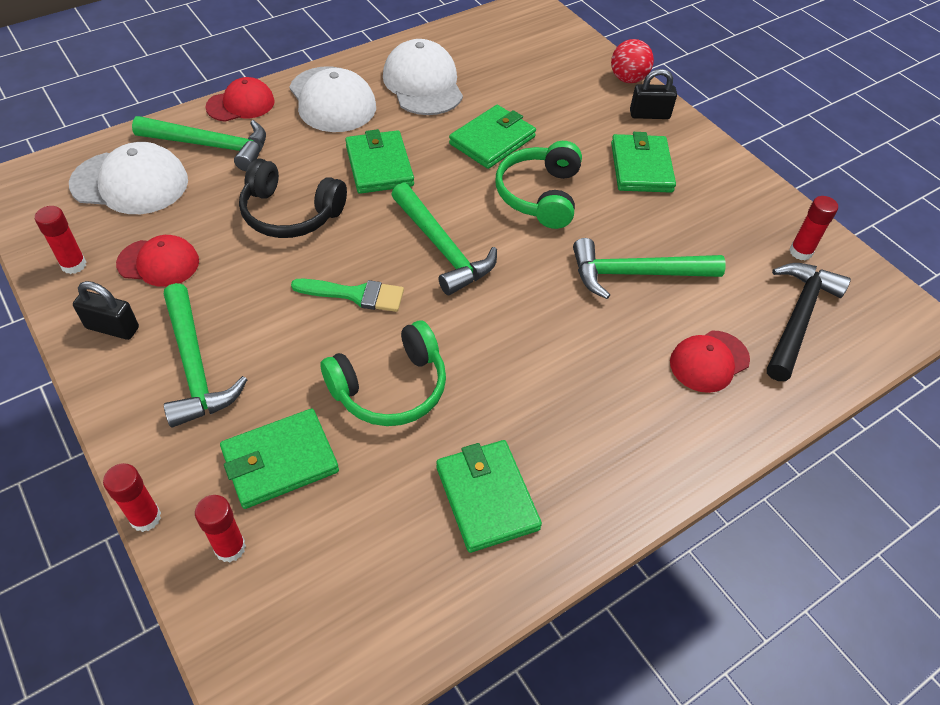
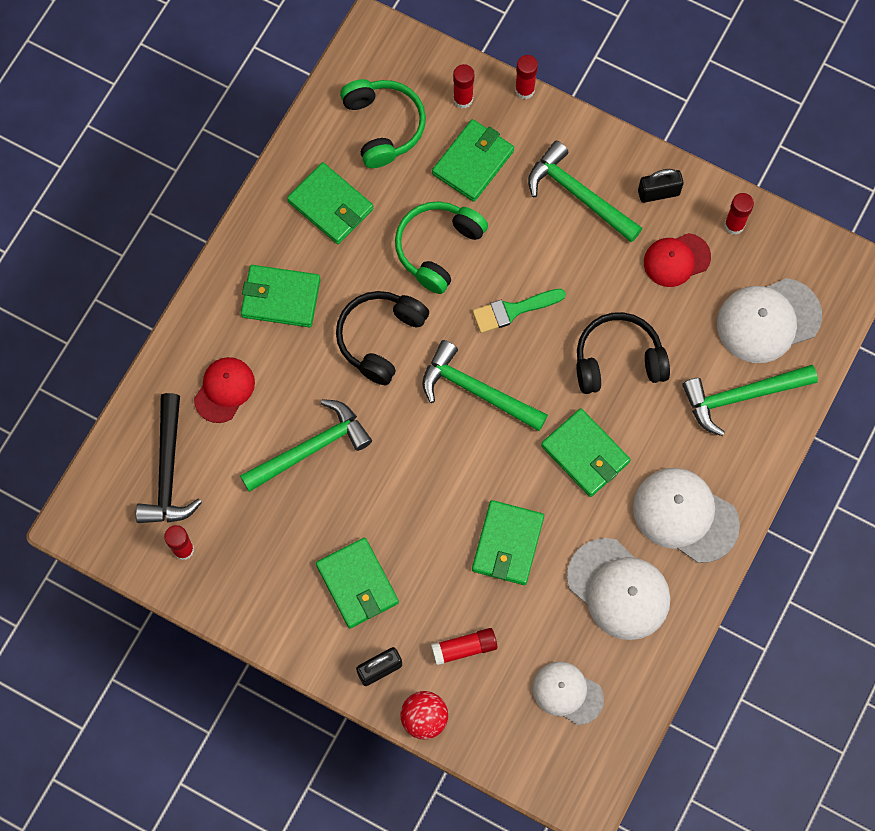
camera: 155 degrees right, 20 degrees up
(241, 104) = (760, 461): red cap -> none
(507, 52) = (567, 693): none -> white cap
(511, 333) = (380, 338): none -> black headphones
(539, 195) = (430, 495): green headphones -> green headphones (383, 126)
(571, 100) = (464, 648): none -> red glue stick
(602, 422) = (281, 298): none -> green wallet

